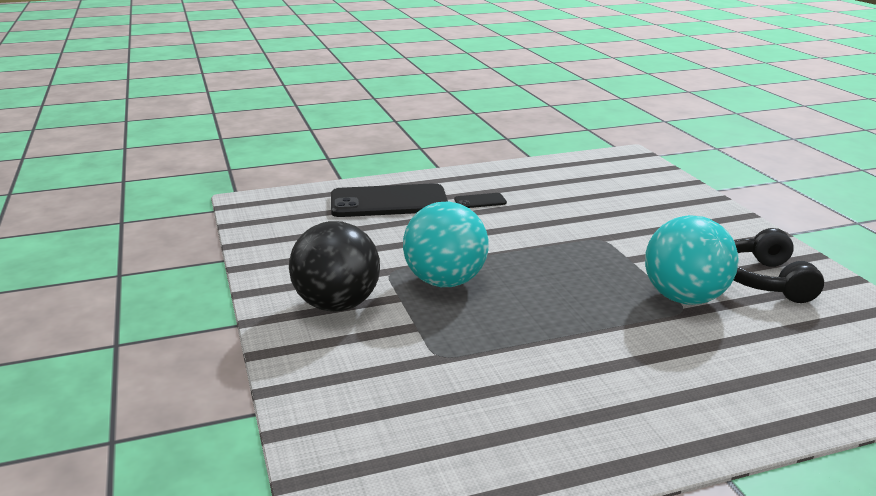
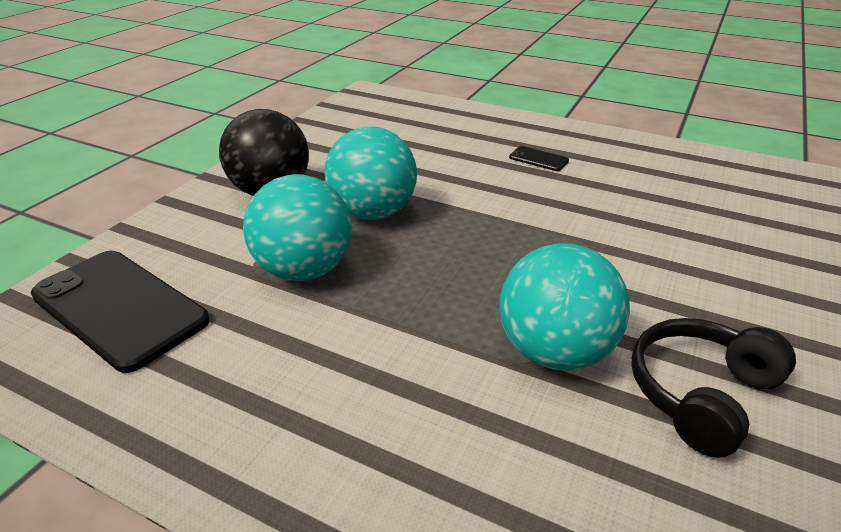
camera: 45 degrees right, 10 degrees up
(389, 202) = (461, 130): black phone -> black phone (119, 308)
(477, 337) = (304, 270): none -> turquoise ball

